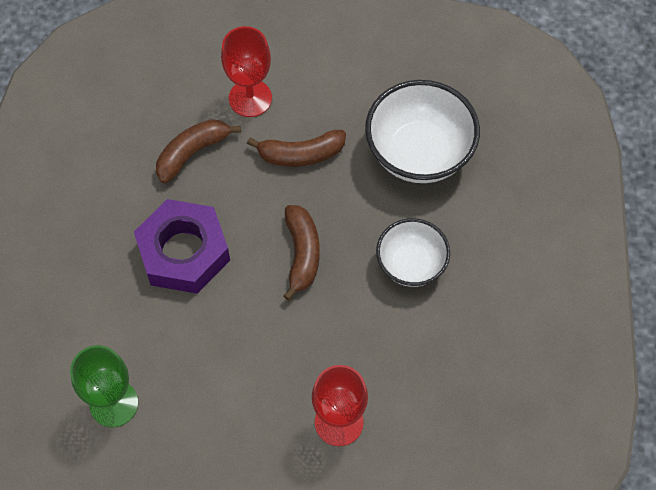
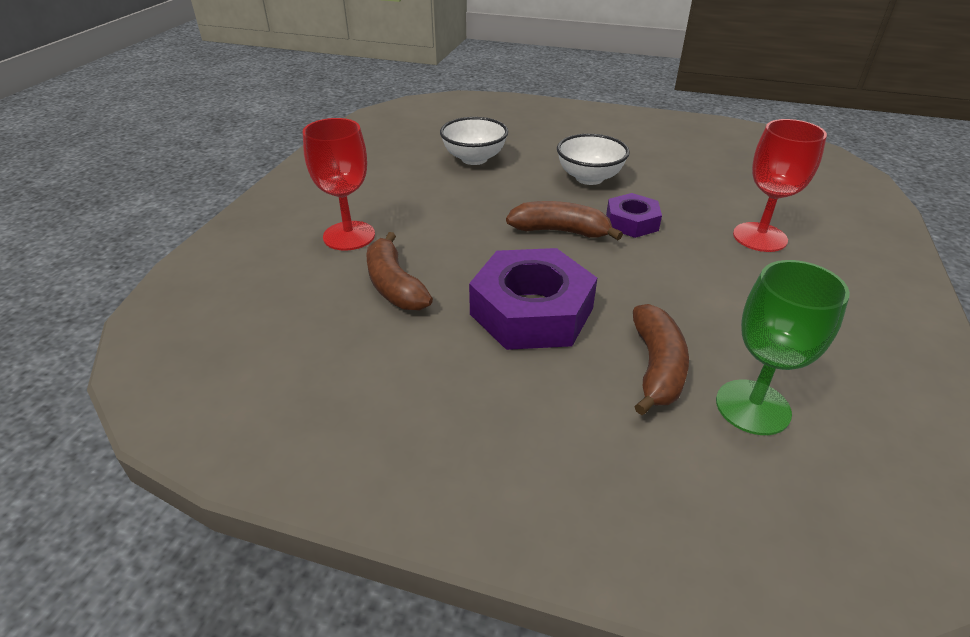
camera: 75 degrees left, 25 degrees down
(300, 154) = (440, 216): brown banana -> brown banana (656, 367)
(334, 311) = (632, 222): none -> purple nut
(419, 153) = (474, 159): white bowl -> white bowl, size x0.63

